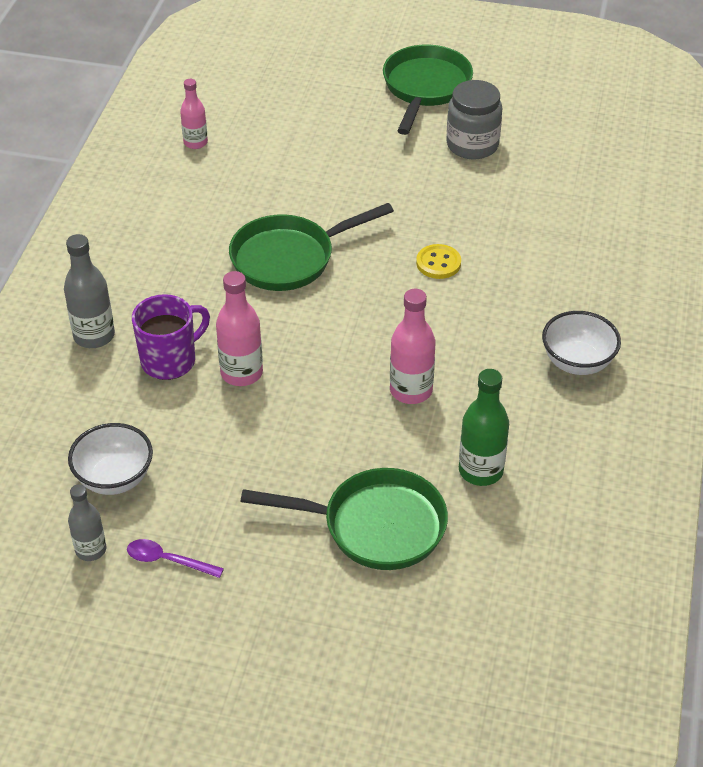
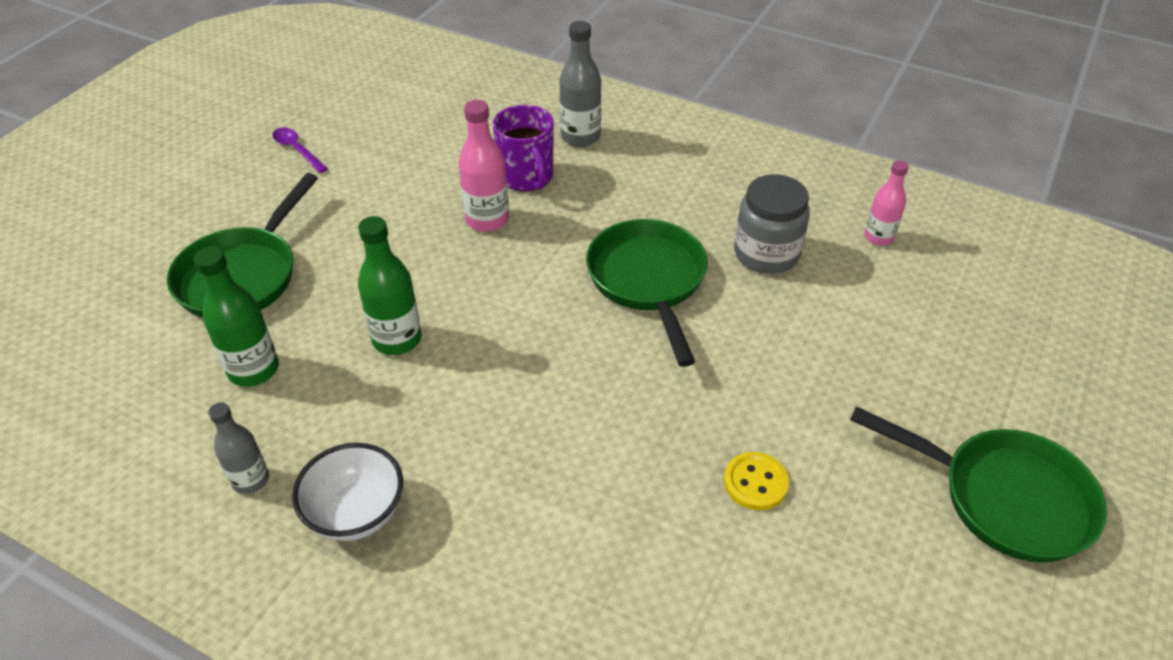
camera: 105 degrees right, 0 degrees up
(91, 550) = (336, 114): grey bottle -> grey bottle (250, 480)
(114, 478) = (402, 132): white bowl -> none
(168, 560) = (297, 150): purple spoon -> purple spoon turned 75 degrees counterclockwise
(411, 390) = (397, 339): pink bottle -> green bottle
(438, 263) = (595, 414): yellow button -> yellow button (755, 482)
(472, 145) = (848, 522): grey jar -> grey jar (766, 254)

